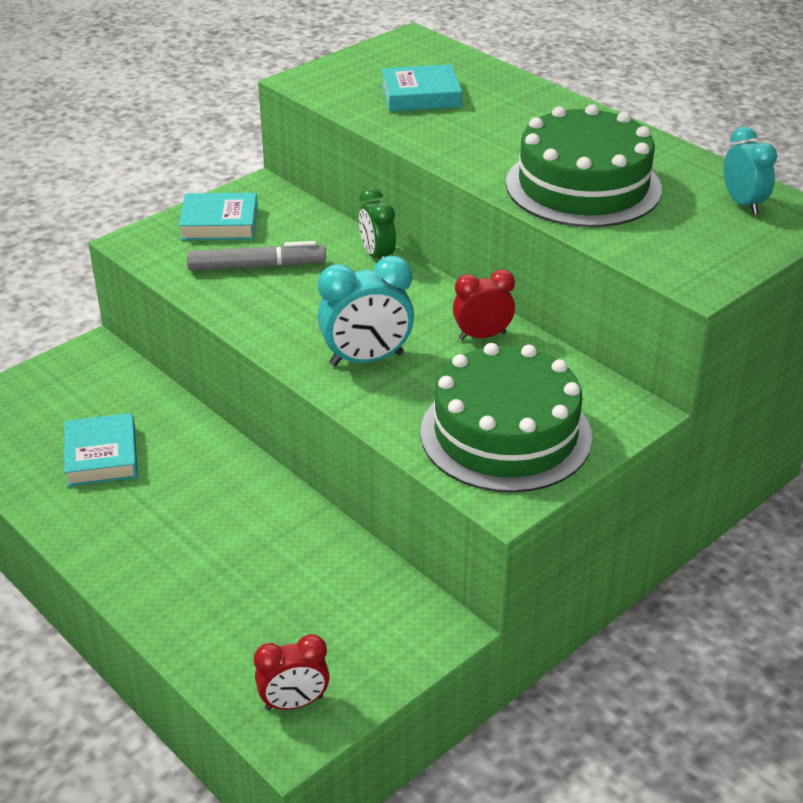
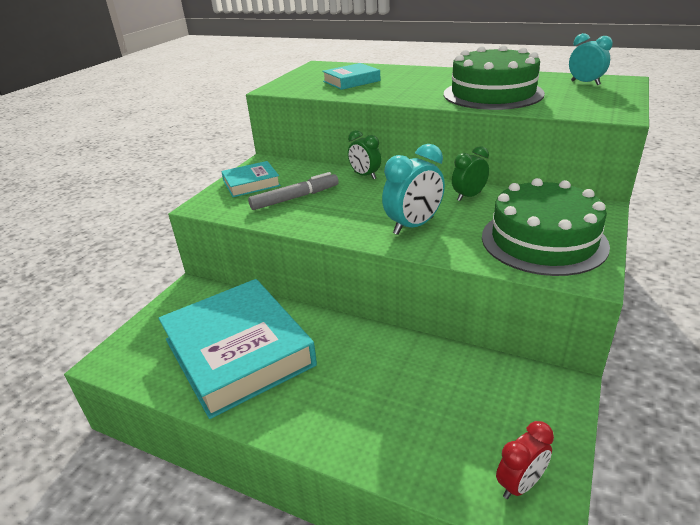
camera: 20 degrees left, 5 degrees down
(101, 456) = (238, 352): turquoise book -> turquoise book, size x2.12
(482, 336) = (469, 196): red clock -> green clock

